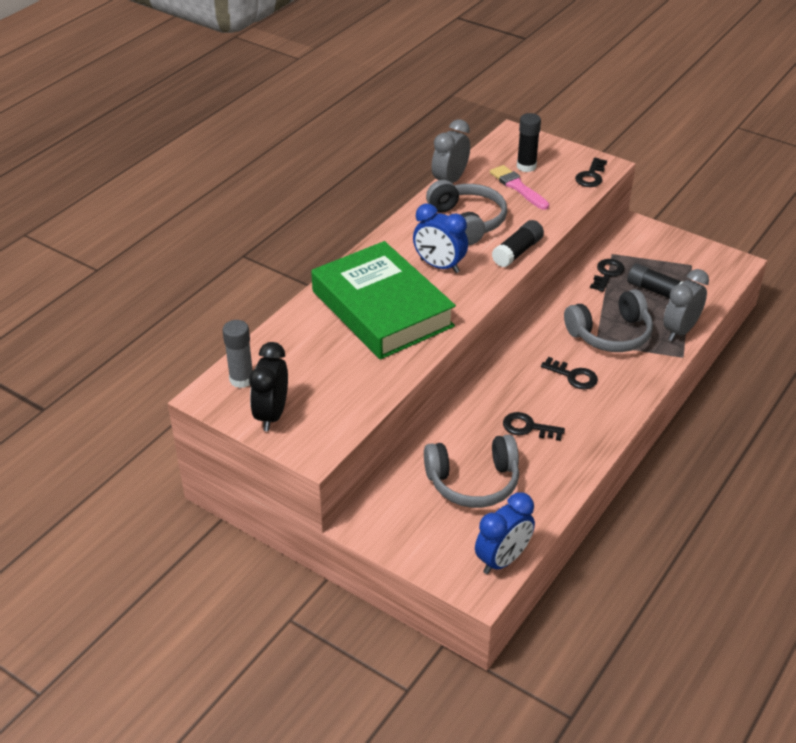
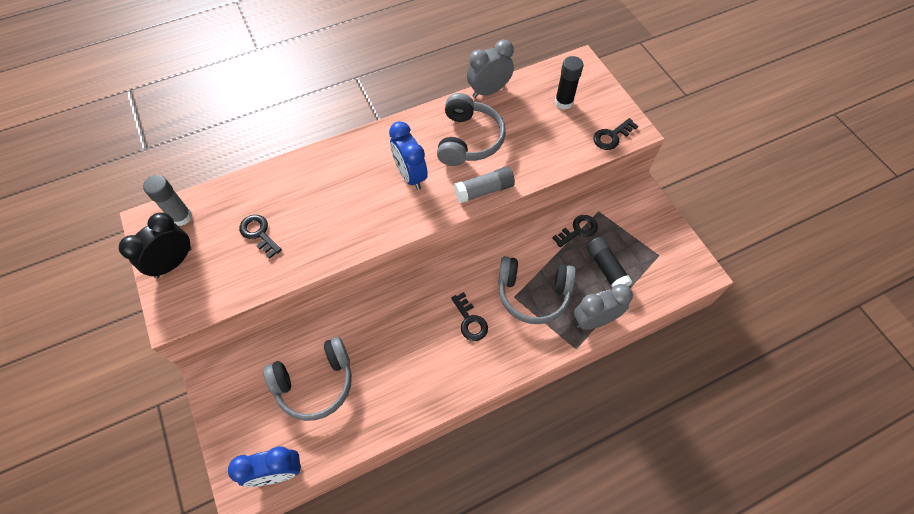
camera: 30 degrees right, 20 degrees up
(382, 309) = (333, 198): green book -> none
(473, 482) = (315, 383): grey headphones -> grey headphones turned 45 degrees counterclockwise
(517, 187) = (539, 121): pink brush -> none
(517, 252) = (484, 190): black glue stick -> grey glue stick
(528, 427) = (396, 353): black key -> black key (259, 233)

